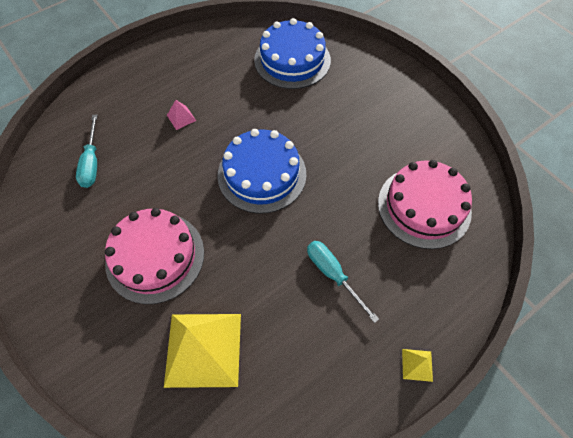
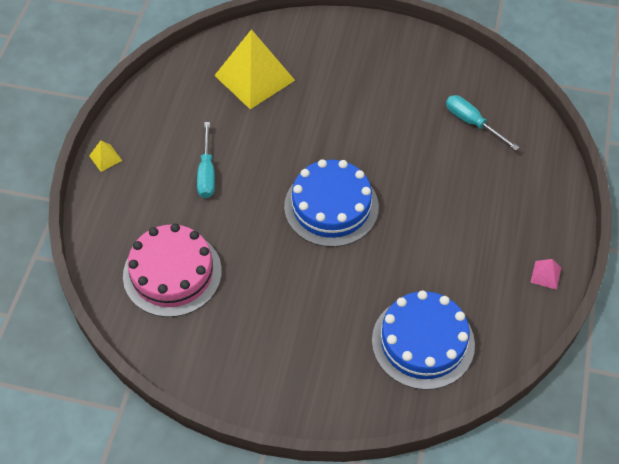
camera: 140 degrees right, 5 degrees down
(155, 256) = (345, 100): pink cake -> none
(181, 118) = (453, 205): pink pyramid -> pink pyramid (546, 275)
(333, 274) = (207, 173): turquoise screwdriver -> turquoise screwdriver turned 75 degrees clockwise

